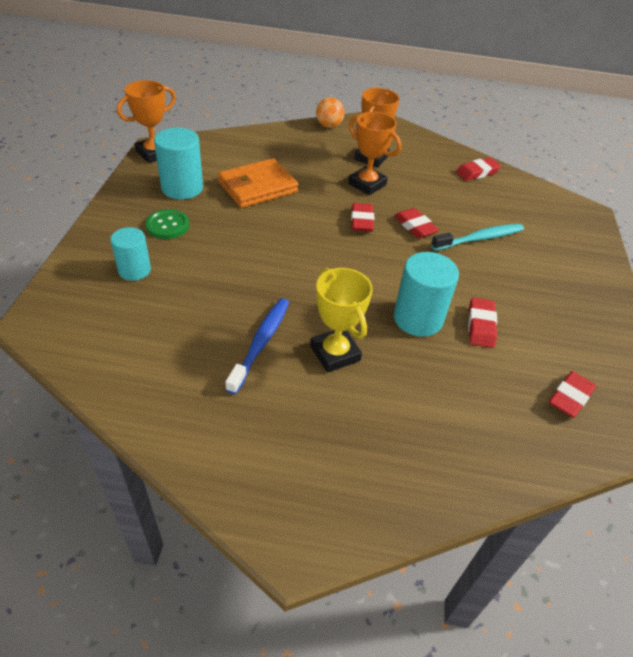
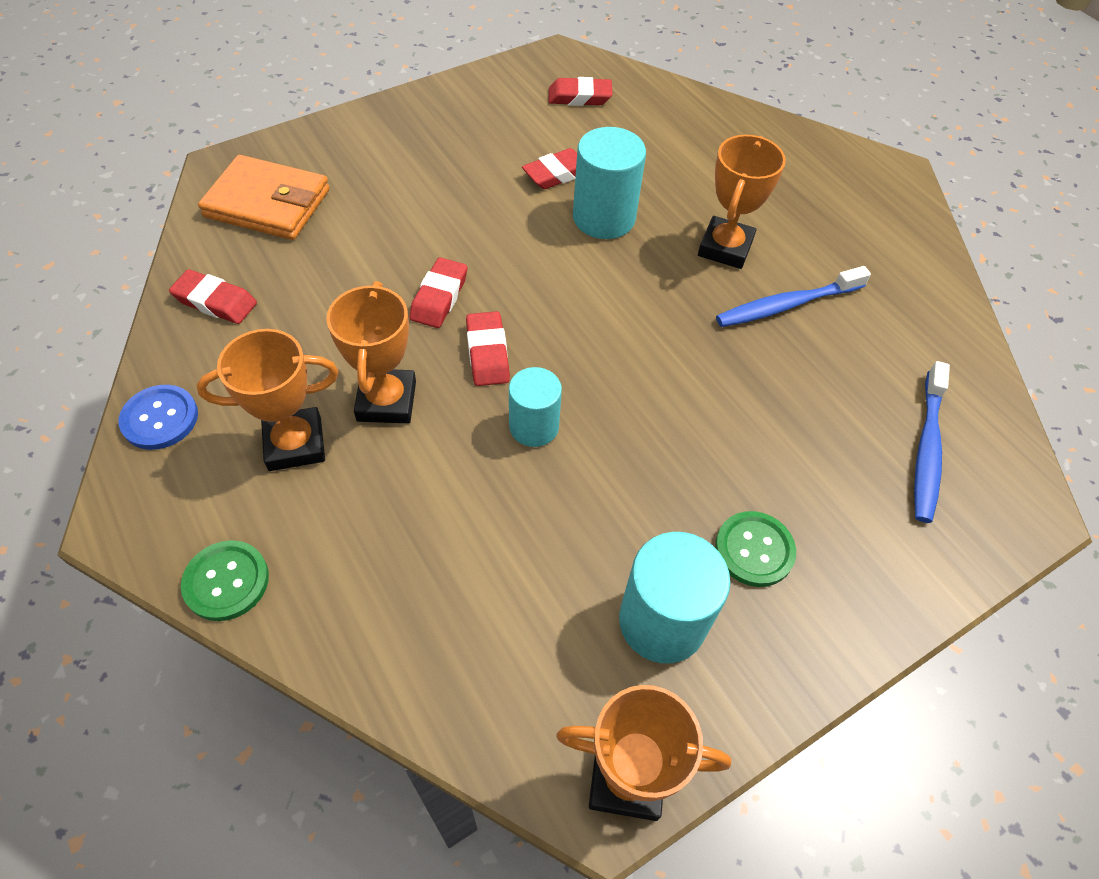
camera: 130 degrees left, 10 degrees up
(114, 316) = (927, 449): none -> blue toothbrush
(134, 270) = (859, 500): turquoise cylinder -> turquoise cylinder (534, 426)
(257, 187) = (543, 524): orange wallet -> orange wallet (268, 203)
(329, 126) = (226, 581): orange ball -> green button
(335, 353) = (725, 248): yellow trophy -> orange trophy
(361, 221) = (487, 353): red eraser -> red eraser turned 60 degrees counterclockwise
(419, 140) = (160, 418): none -> blue button
(479, 238) = (398, 232): turquoise toothbrush -> none

